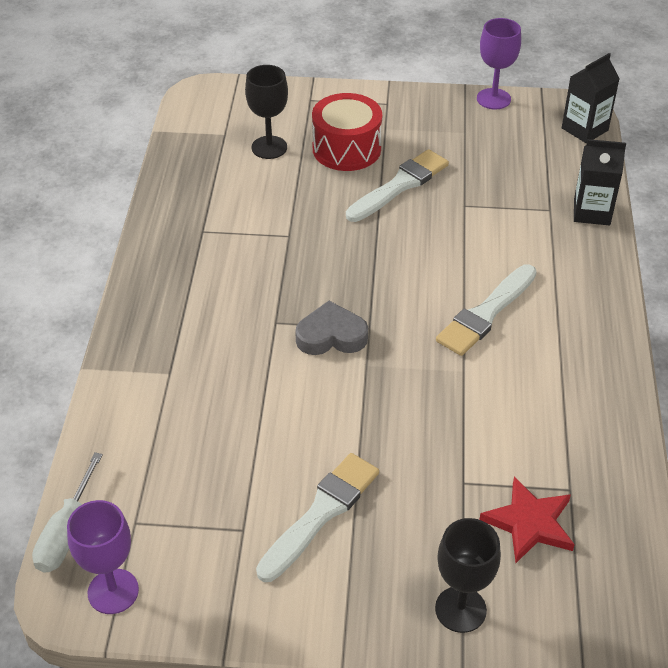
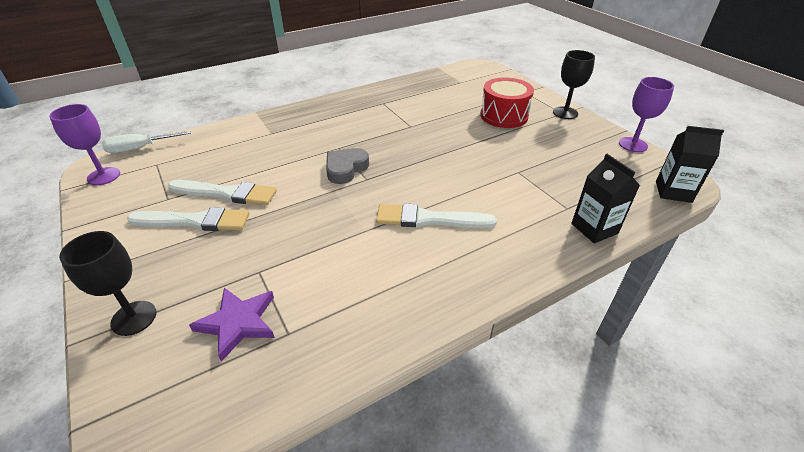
camera: 55 degrees right, 5 degrees down
(269, 147) = (469, 95): black goblet -> black goblet (565, 113)
(331, 336) = (345, 169): grey heart -> grey heart turned 105 degrees counterclockwise
(400, 185) = (500, 143): white brush -> white brush (227, 193)
(530, 523) = (238, 323): red star -> purple star

